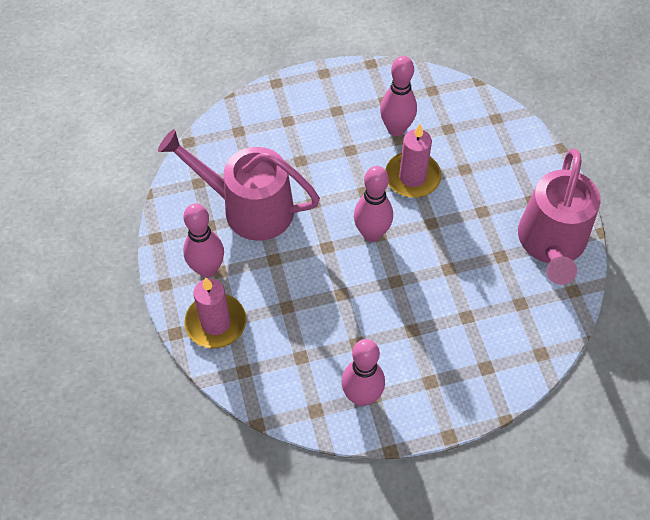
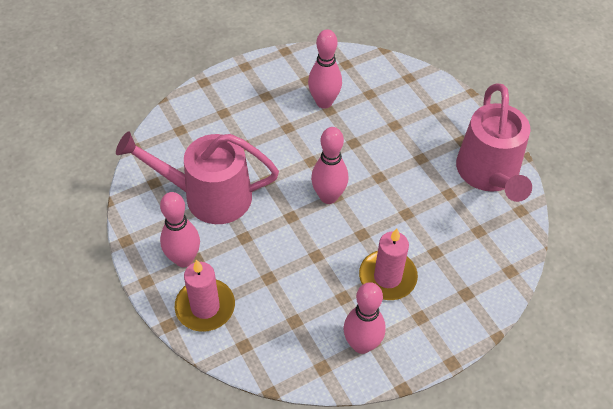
camera: 15 degrees left, 5 degrees down
(412, 177) = (350, 140): pink candle -> pink candle (387, 277)

